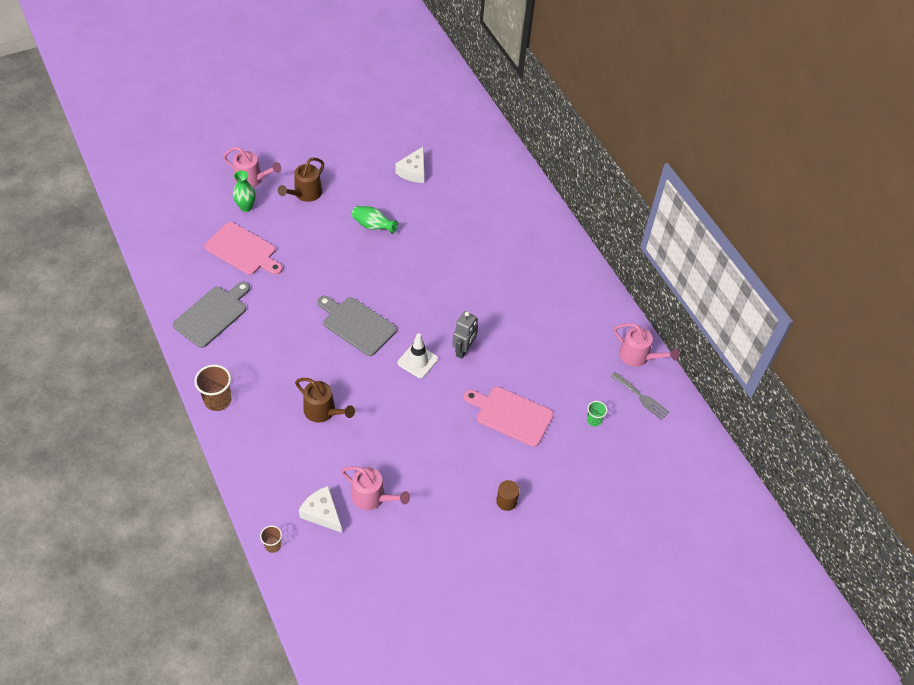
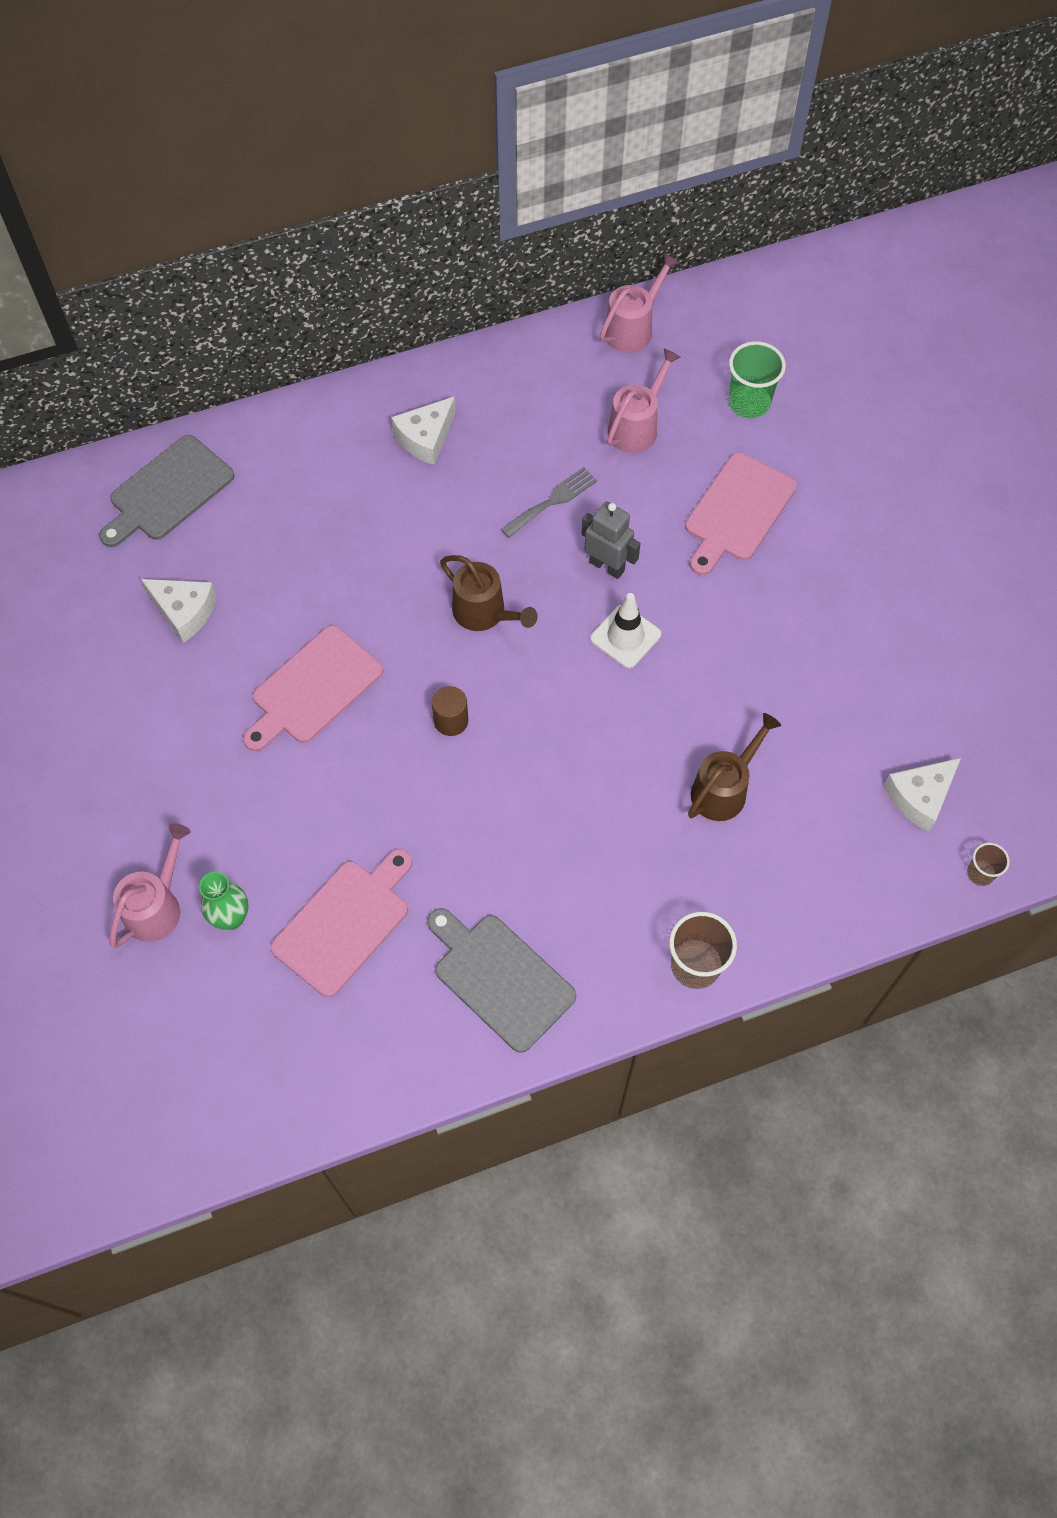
camera: 80 degrees left, 10 degrees up
(305, 194) = (213, 806): brown watering can -> brown watering can (485, 613)
(357, 325) = (542, 727): grey cutting board -> grey cutting board (168, 491)
(373, 226) = (313, 688): green vase -> pink cutting board
(373, 498) = (890, 720): pink watering can -> pink watering can (637, 426)
(506, 501) = (892, 535): brown cylinder -> brown cylinder (451, 721)
(537, 261) = (425, 438): none -> white cheese
(594, 420) = (749, 403): green cup -> green cup, size x1.77
(641, 397) = (709, 336): grey fork -> grey fork (552, 501)

